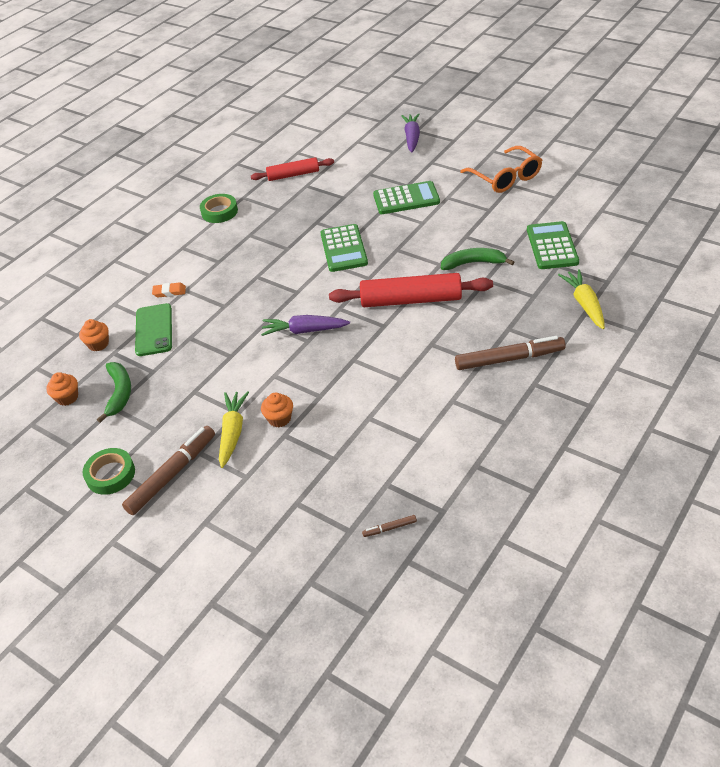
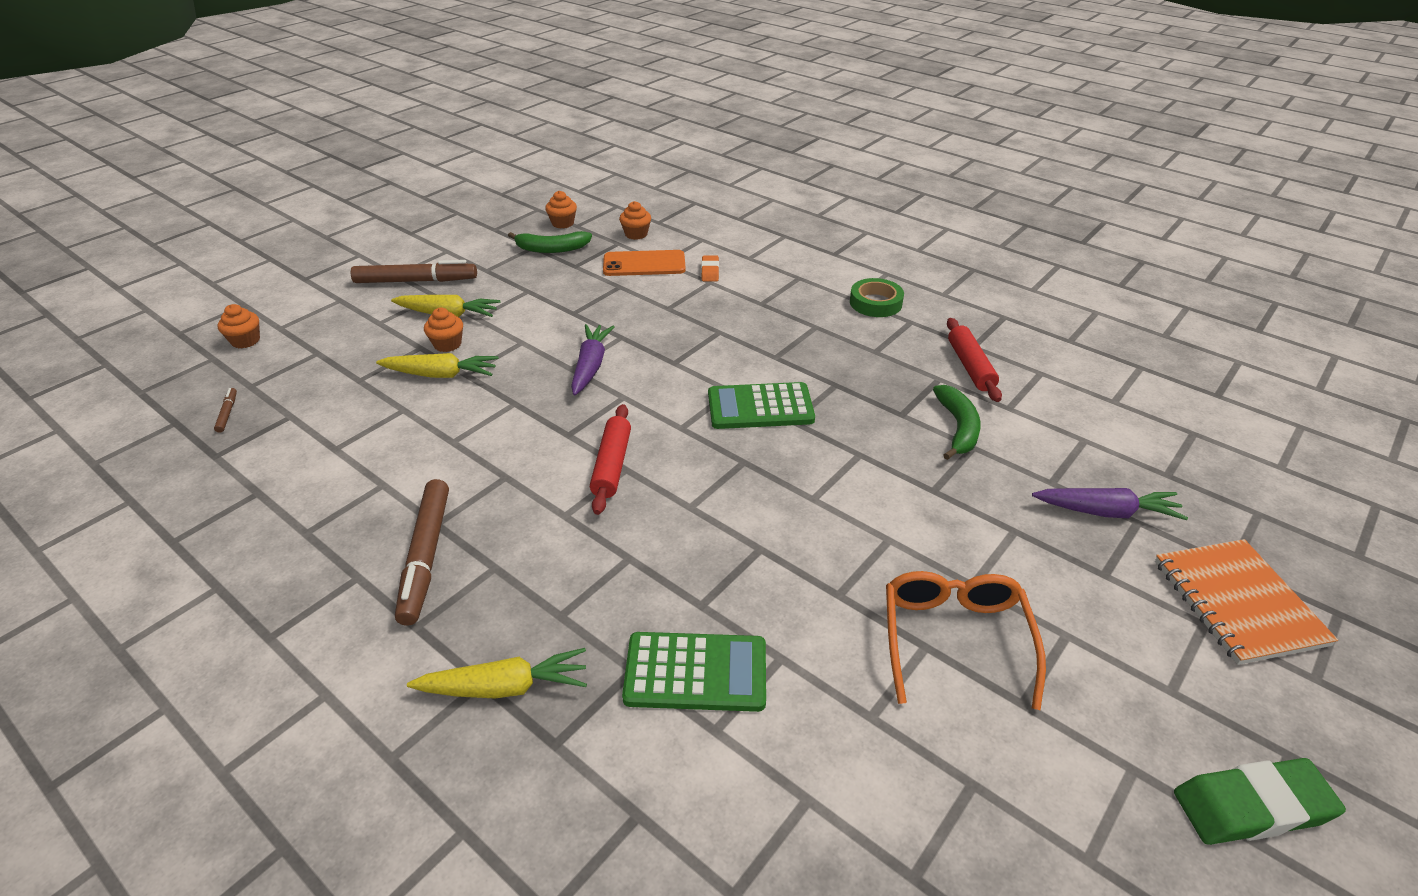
camera: 90 degrees right, 5 degrees down
(110, 474) = (441, 250): green tape -> none
(154, 330) = (644, 264): green phone -> orange phone
(172, 474) = (416, 281): brown marker -> brown marker turned 45 degrees counterclockwise
(279, 568) = (245, 341): none -> orange cupcake
(322, 409) = (441, 375): none -> yellow carrot
(406, 199) = (888, 485): green calculator -> none
(411, 300) = (612, 465): red rolling pin -> red rolling pin, size x0.62
(461, 111) = (1237, 603): none -> orange notebook
(473, 263) = (678, 548): green banana -> green banana (958, 428)
(505, 177) = (954, 639): orange glasses -> orange glasses turned 120 degrees clockwise
(559, 118) = (1252, 806): none -> green eraser

